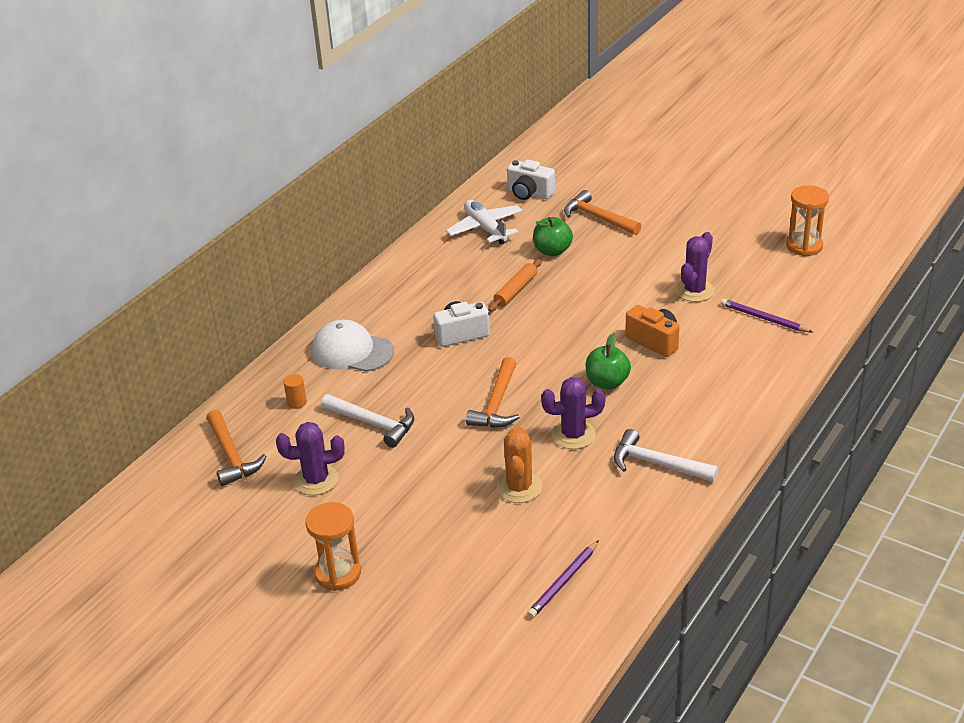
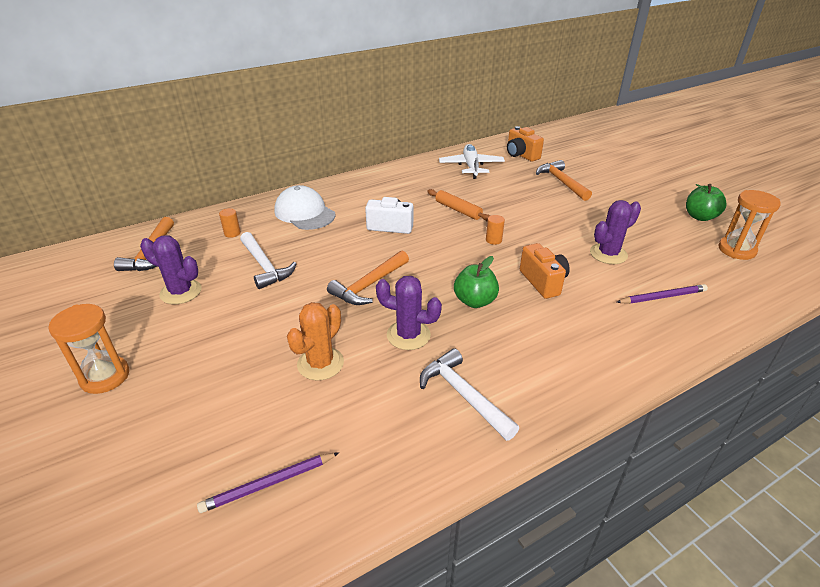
camera: 25 degrees right, 0 degrees up
(515, 290) = (458, 210): orange rolling pin -> orange rolling pin turned 75 degrees clockwise
(529, 193) = (521, 155): white camera -> orange camera
(552, 251) = (508, 193): green apple -> green apple (700, 217)
(578, 313) = (493, 240): none -> orange cylinder
(764, 318) = (662, 297): purple pencil -> purple pencil turned 105 degrees clockwise

